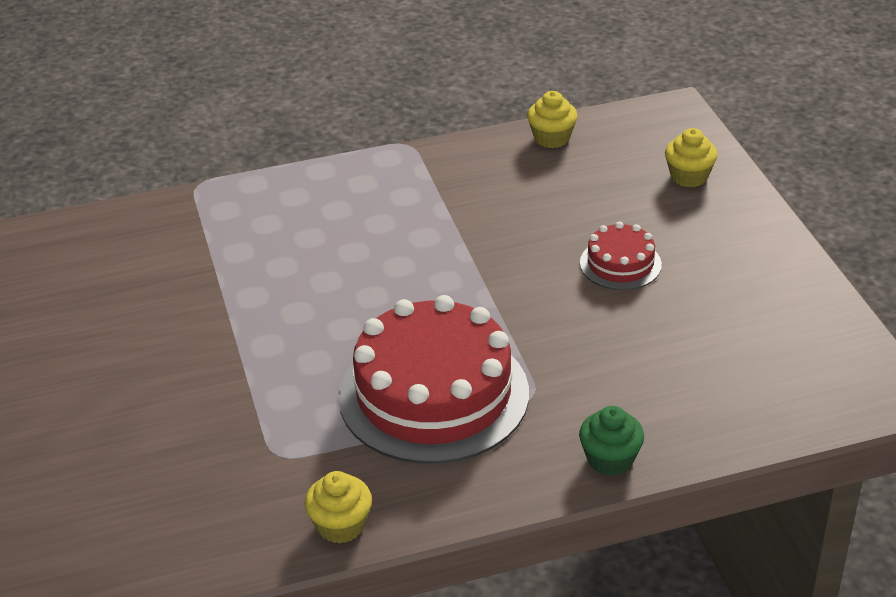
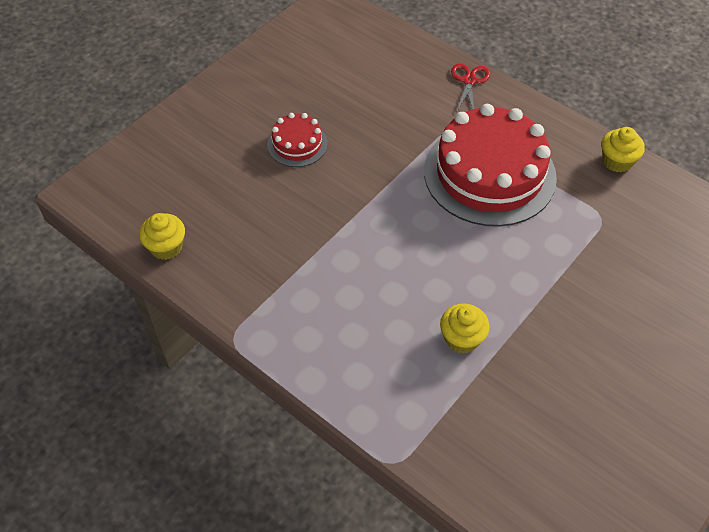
camera: 125 degrees left, 15 degrees up
(610, 459) = (469, 81): green cupcake -> red scissors
(689, 176) = (171, 149): yellow cupcake -> yellow cupcake (462, 338)

